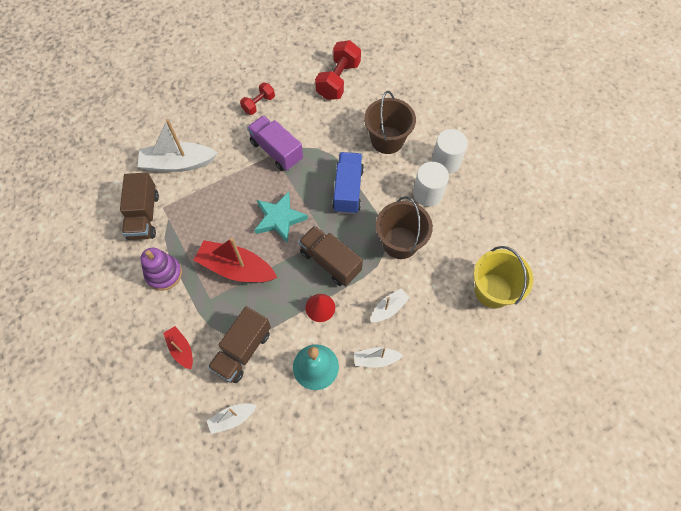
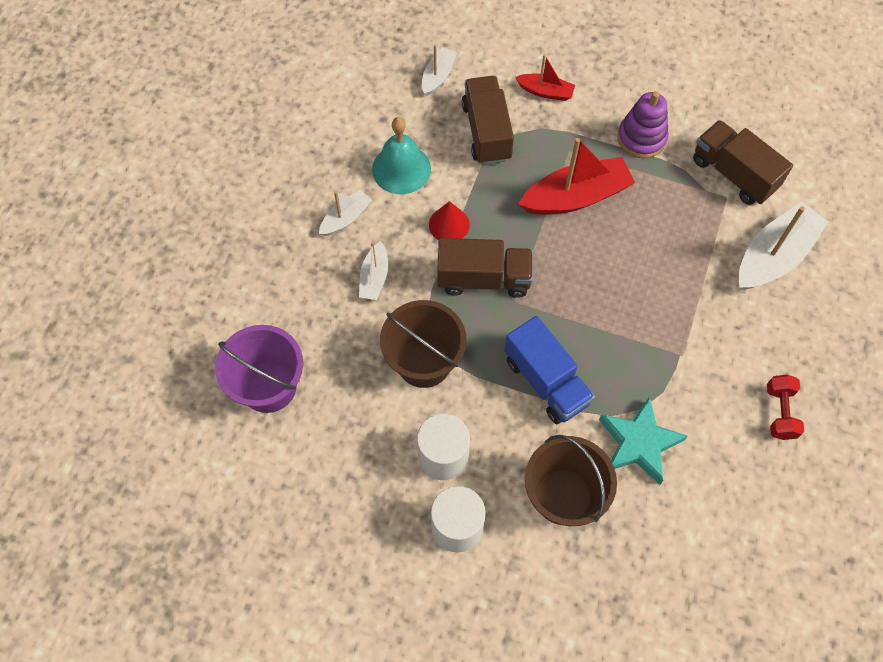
camera: 140 degrees right, 0 degrees up
(276, 151) = (683, 363): purple truck -> none
(279, 219) = (588, 283): turquoise star -> turquoise star (639, 443)
(338, 80) = (721, 543): red dumbbell -> none
(493, 290) = (269, 386): yellow bucket -> purple bucket

